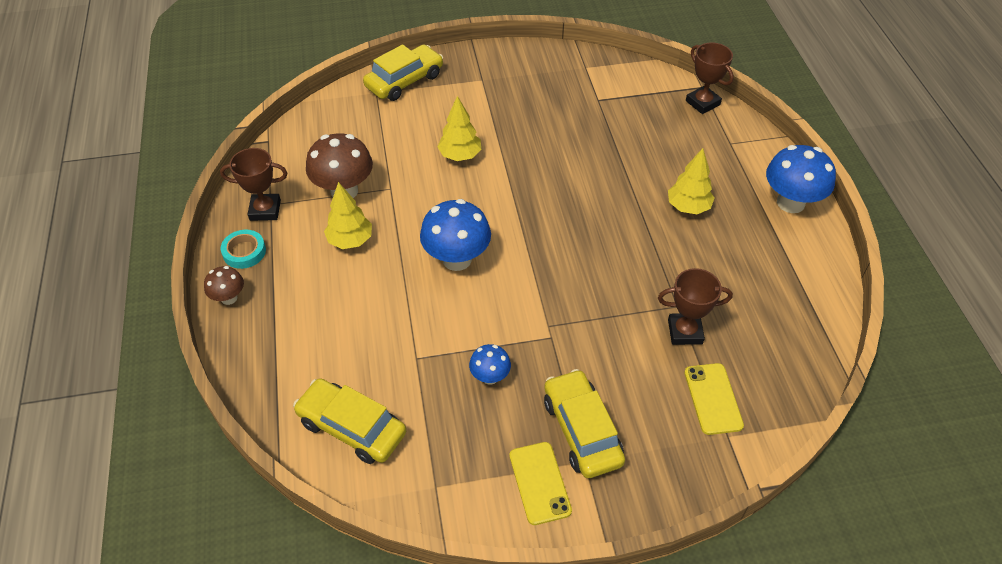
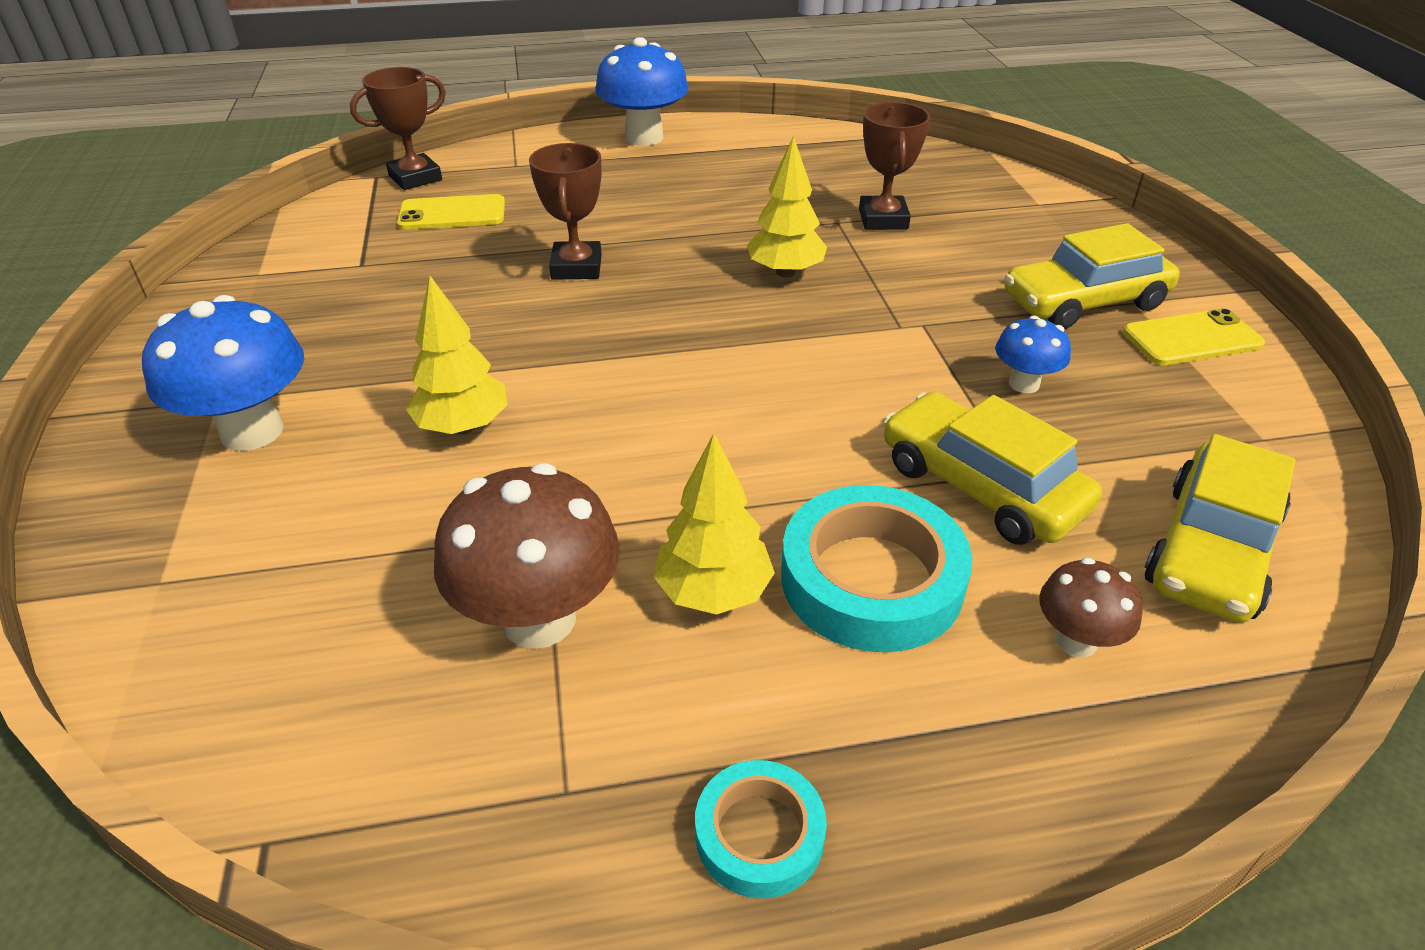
camera: 90 degrees left, 10 degrees down
(229, 298) = (937, 847): brown mushroom -> brown mushroom (1076, 641)
(265, 210) = (590, 802): brown trophy -> brown trophy (576, 267)
(351, 292) = (871, 579): none -> turquoise tape
(404, 81) = (143, 527): yellow car -> yellow car (981, 486)
(457, 259) = (763, 425): blue mushroom -> blue mushroom (252, 431)
(688, 207) = (645, 203): yellow tree -> yellow tree (785, 272)
(713, 399) = (987, 208): yellow phone -> yellow phone (452, 214)

